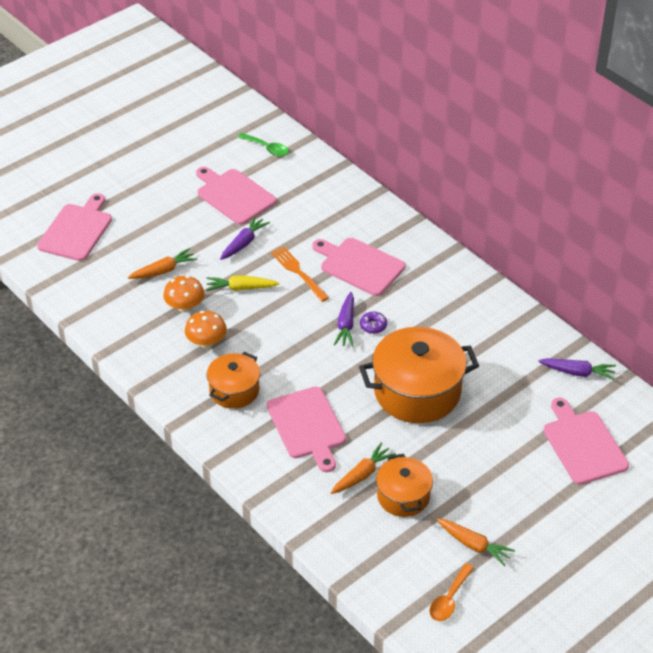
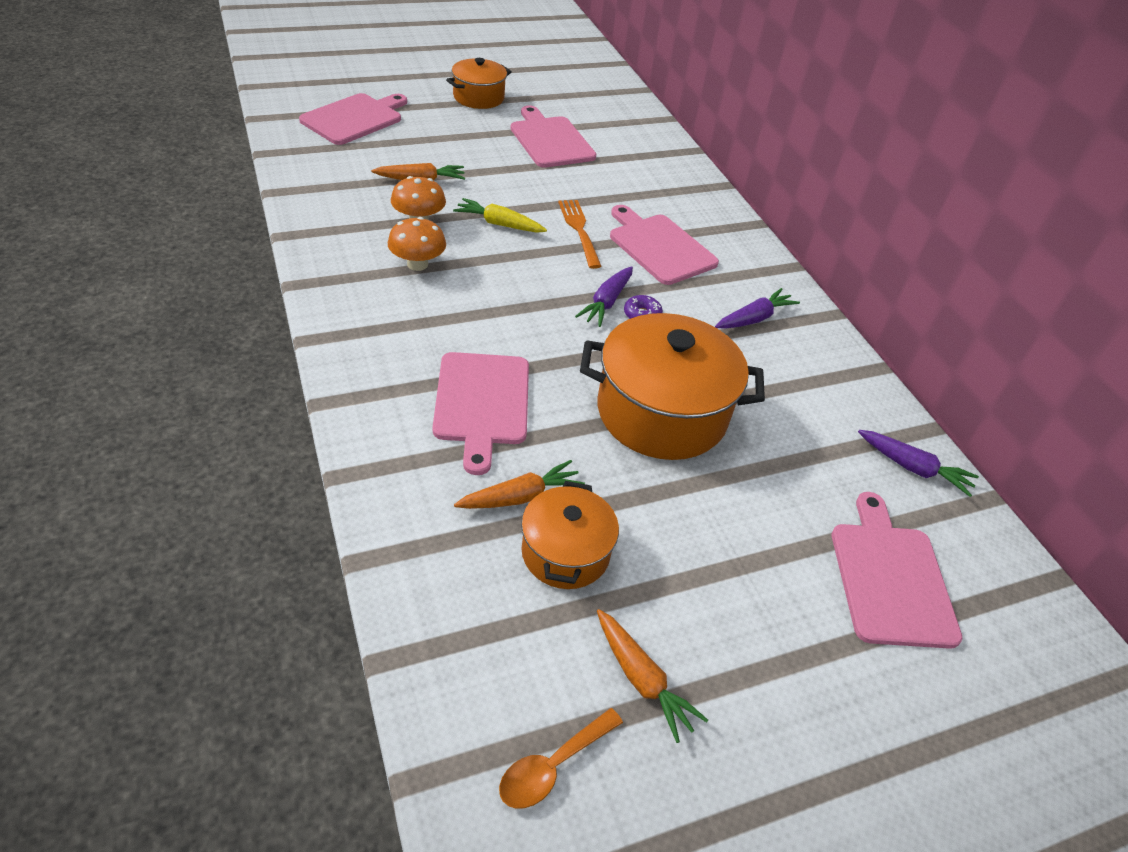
camera: 15 degrees right, 0 degrees up
(234, 390) = (413, 327): orange pot -> orange pot (478, 97)
(243, 243) = (532, 184): purple carrot -> purple carrot (754, 318)
(267, 148) = (614, 113): green spoon -> none

